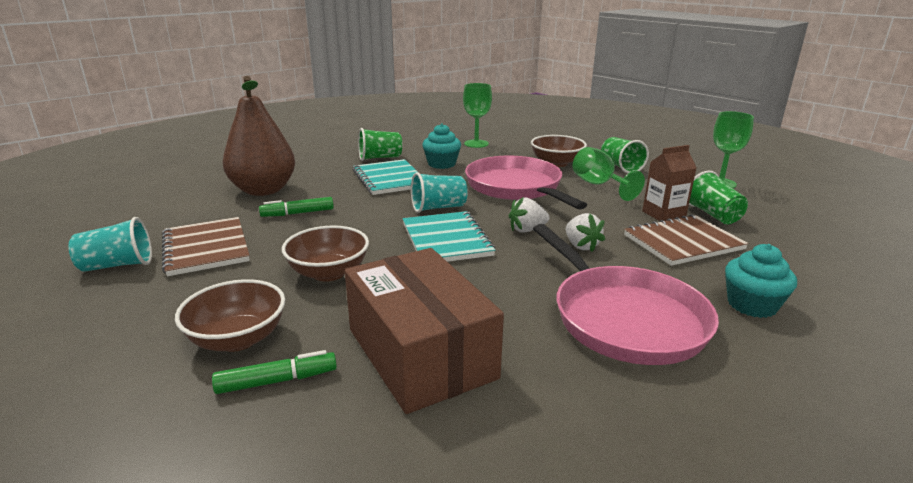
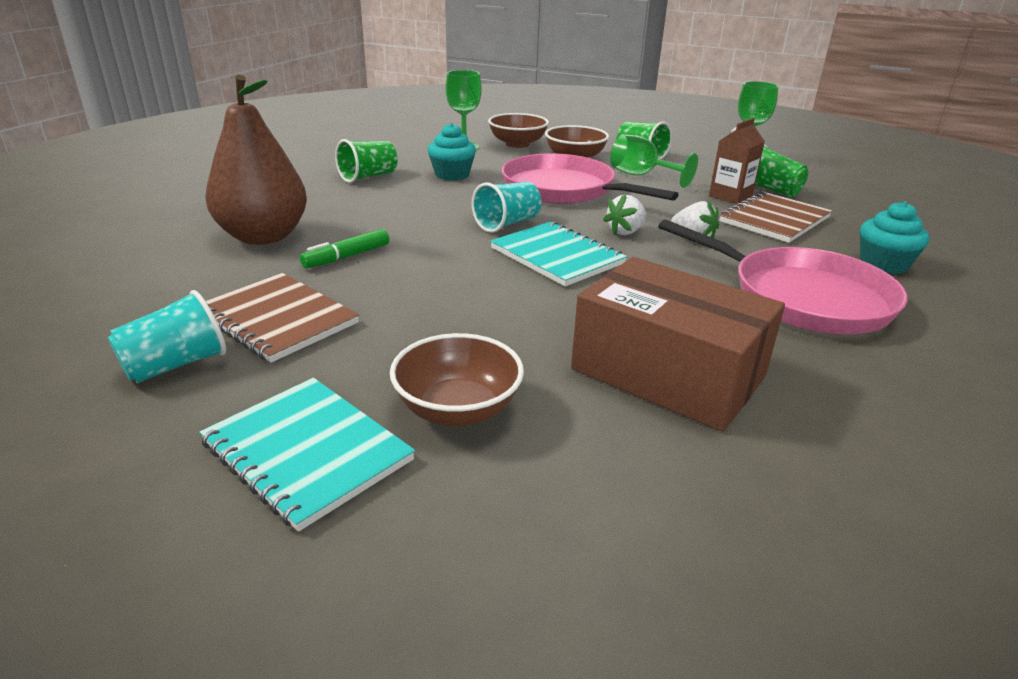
camera: 25 degrees left, 5 degrees up
(277, 381) = (559, 439): green marker -> none
(329, 272) = (471, 316): brown bowl -> brown bowl (517, 144)
(389, 179) = (411, 200): turquoise notebook -> turquoise notebook (307, 451)

